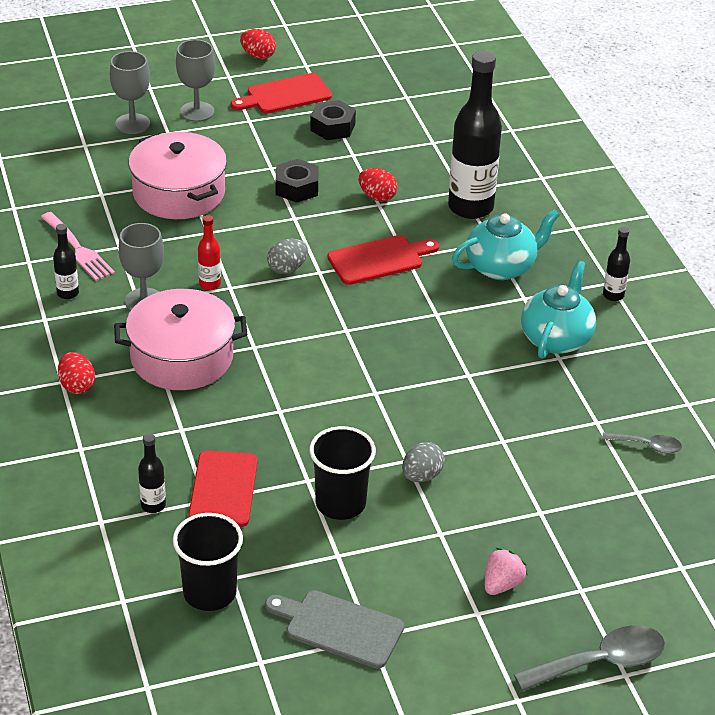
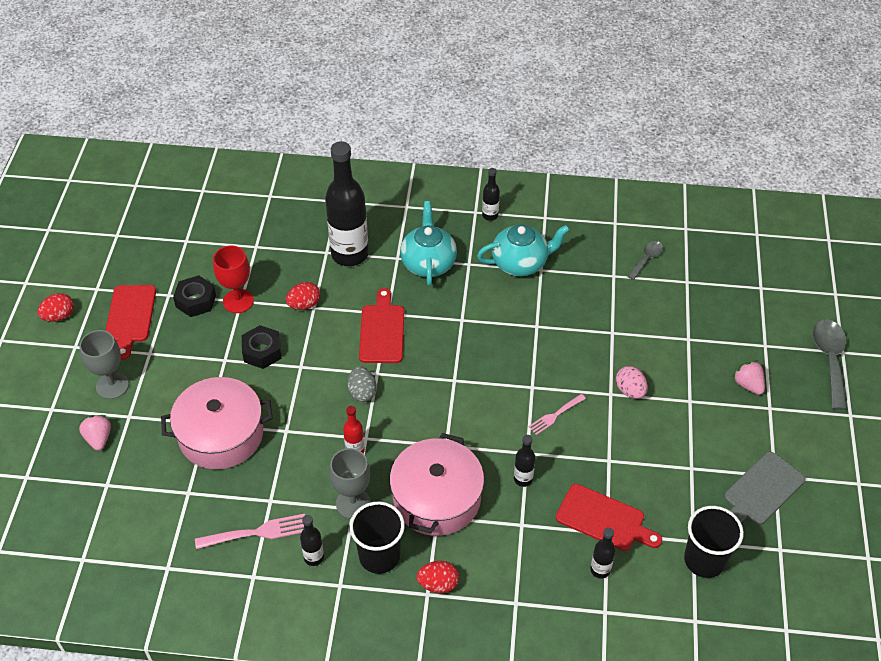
camera: 65 degrees left, 10 degrees up
(132, 124) = (99, 438): grey goblet -> pink strawberry
(242, 416) = (523, 479): none -> black bottle
(340, 503) = (640, 448): black cup -> black cup (379, 556)
(345, 421) = (555, 415): none -> pink fork
(351, 153) = (238, 301): none -> red goblet
(421, 476) = (630, 391): grey egg -> pink egg
(556, 338) = (520, 263): turquoise teapot -> turquoise teapot turned 120 degrees clockwise

